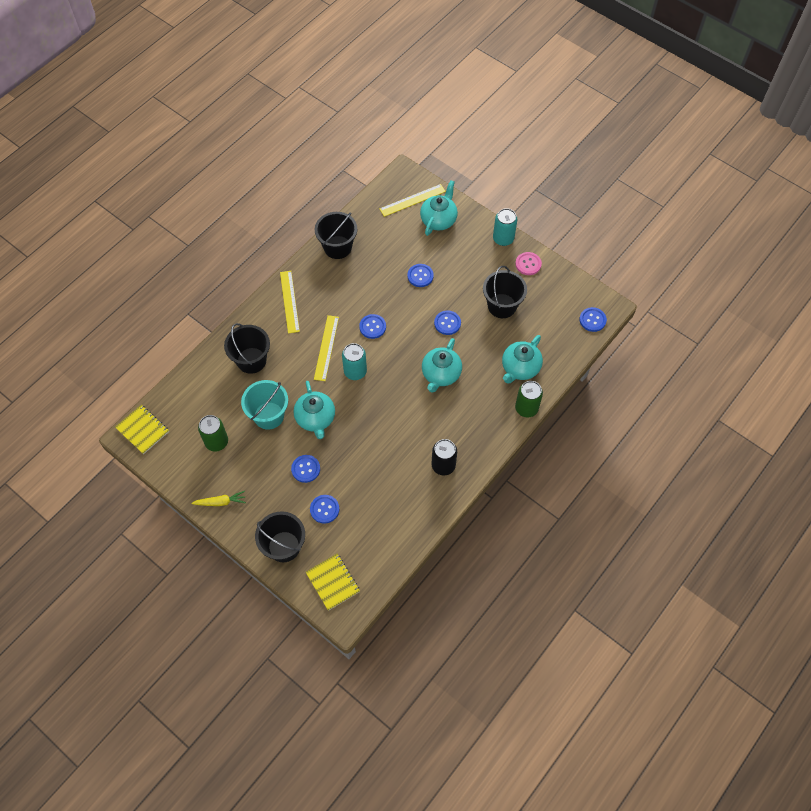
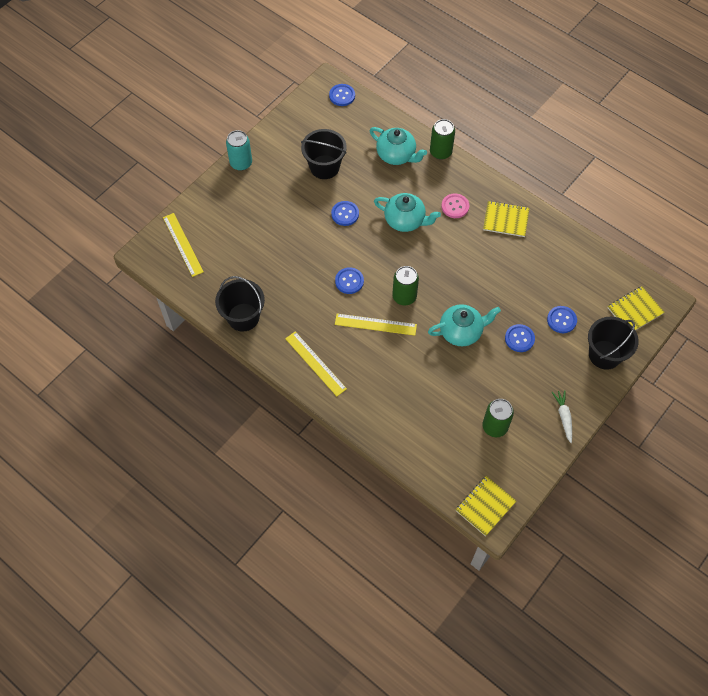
camera: 90 degrees left, 0 degrees up
(220, 502) = (563, 417): yellow carrot -> white carrot
(251, 360) = (392, 398): black bucket -> none
(269, 415) = (460, 376): turquoise bucket -> none
(289, 301) = (315, 363): yellow ruler -> yellow ruler turned 60 degrees clockwise
(355, 371) = (404, 296): turquoise can -> green can
(420, 276) = (285, 237): blue button -> none
(438, 219) = (211, 220): turquoise teapot -> none
(443, 465) = (506, 220): black can -> yellow notebook
(528, 264) = (274, 143): pink button -> pink button (455, 206)

